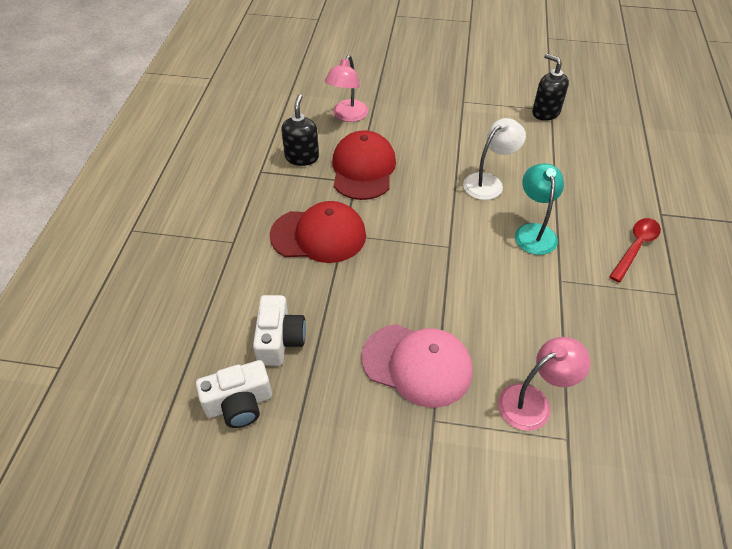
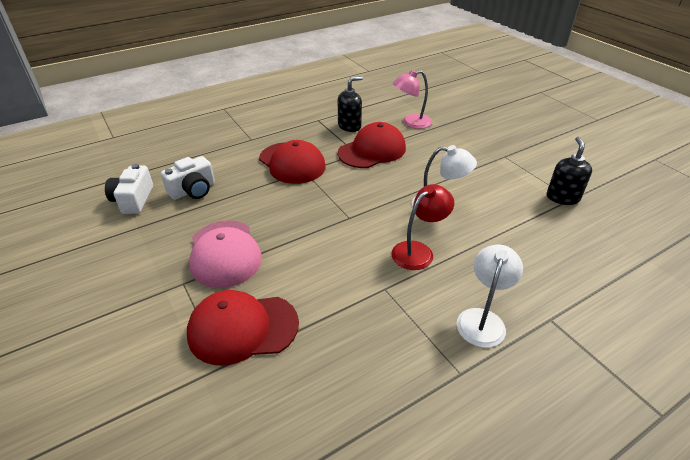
camera: 50 degrees right, 10 degrees down
(239, 403) = (133, 200): white camera -> white camera turned 60 degrees clockwise
(533, 402) = (242, 328): pink lamp -> red cap
(534, 232) = (418, 251): turquoise lamp -> red lamp
(635, 247) = (482, 319): red spoon -> white lamp

